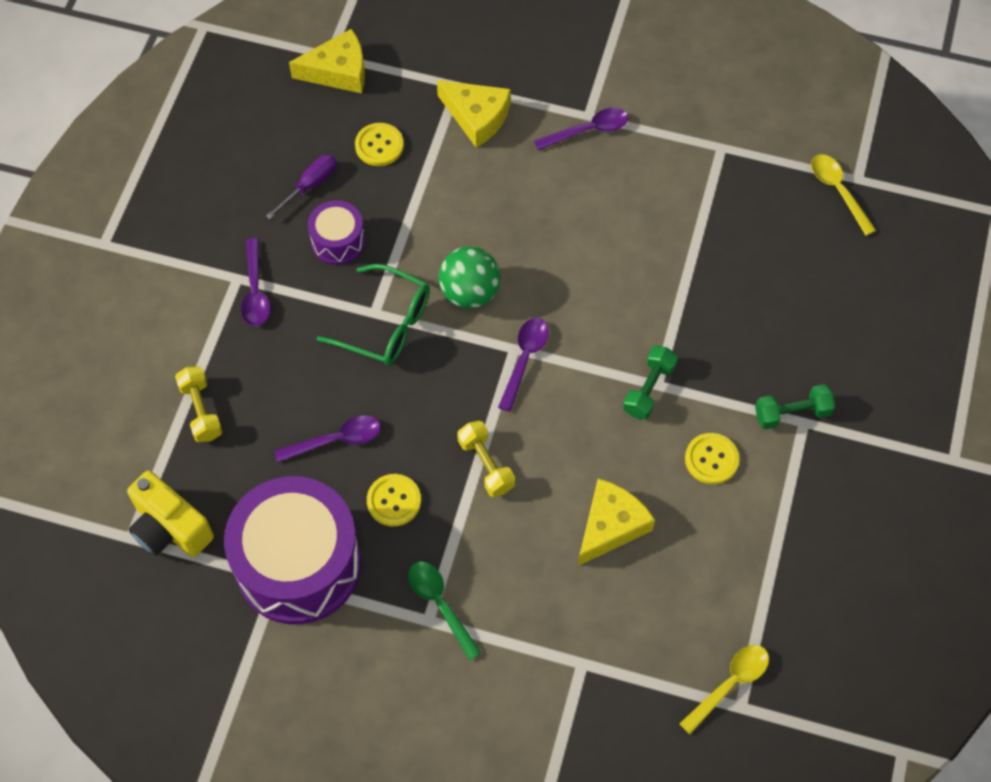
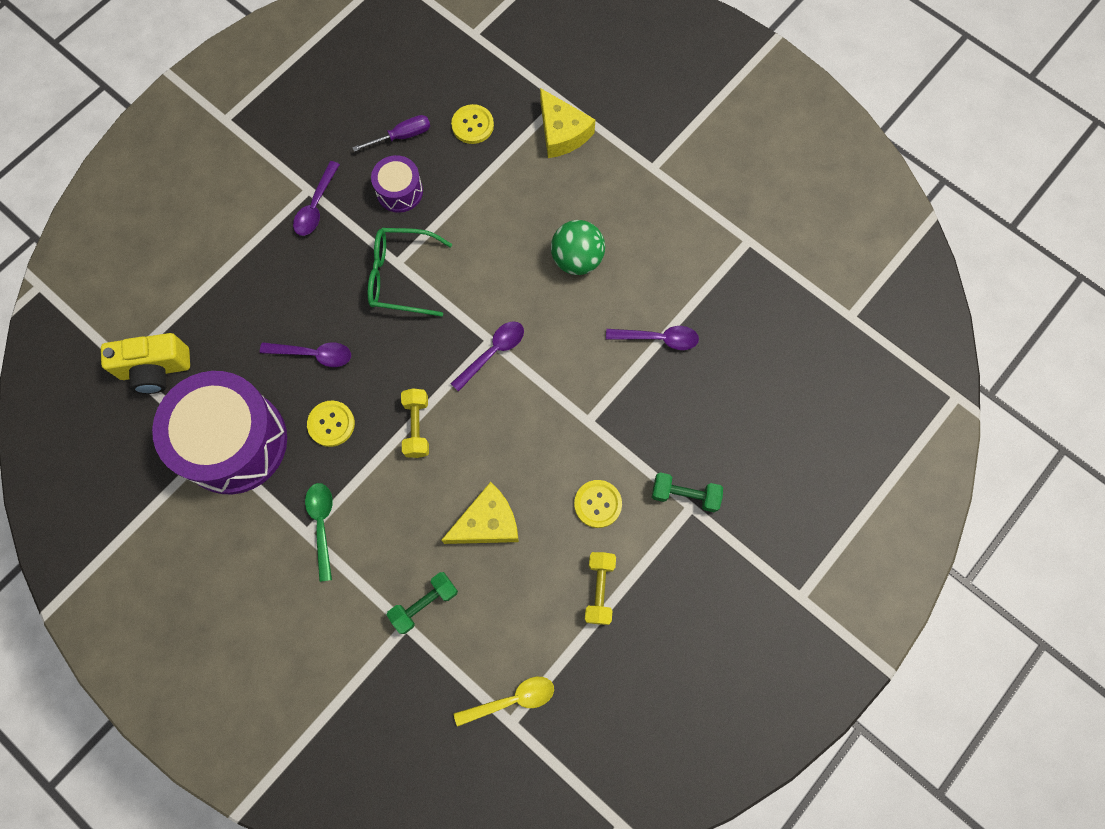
camera: 25 degrees right, 10 degrees up
(170, 528) = (155, 369): yellow camera -> yellow camera turned 75 degrees counterclockwise
(201, 410) = (226, 285): yellow dumbbell -> yellow dumbbell (599, 589)
(338, 71) = (473, 50): yellow cheese -> none
(386, 325) = (400, 276): green glasses -> green glasses turned 135 degrees clockwise
(469, 292) = (479, 278): green ball -> green ball (577, 259)
(588, 131) = (645, 181): purple spoon -> purple spoon (658, 338)
(648, 389) = (578, 422): green dumbbell -> green dumbbell (424, 604)
(838, 191) = (827, 320): yellow spoon -> none

